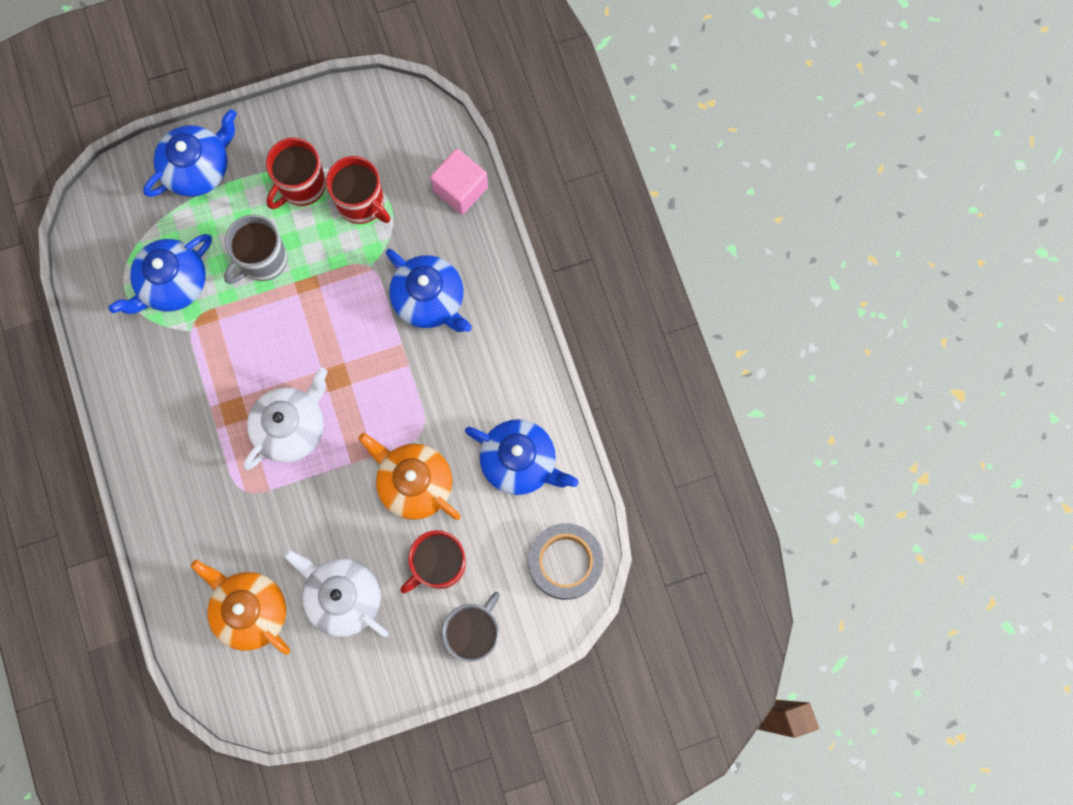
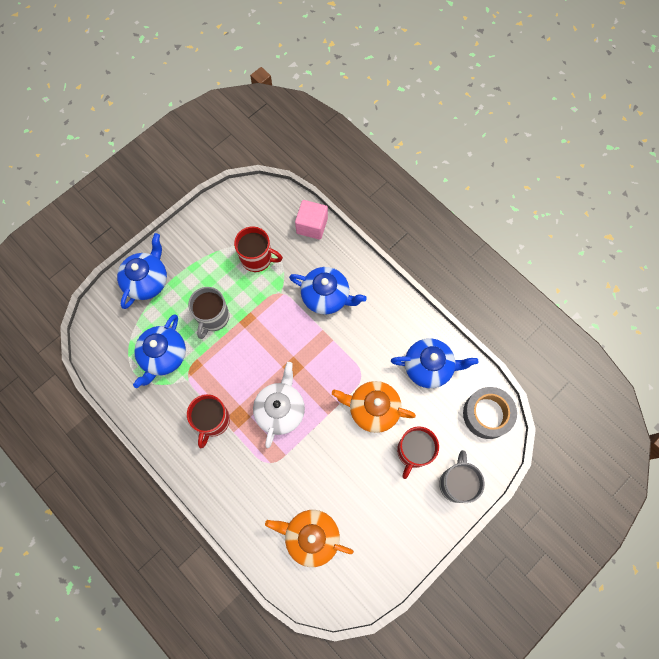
camera: 25 degrees left, 5 degrees down
(301, 185) = (215, 264): red mug -> red mug (213, 421)
(343, 597) = (365, 500): white teapot -> none

